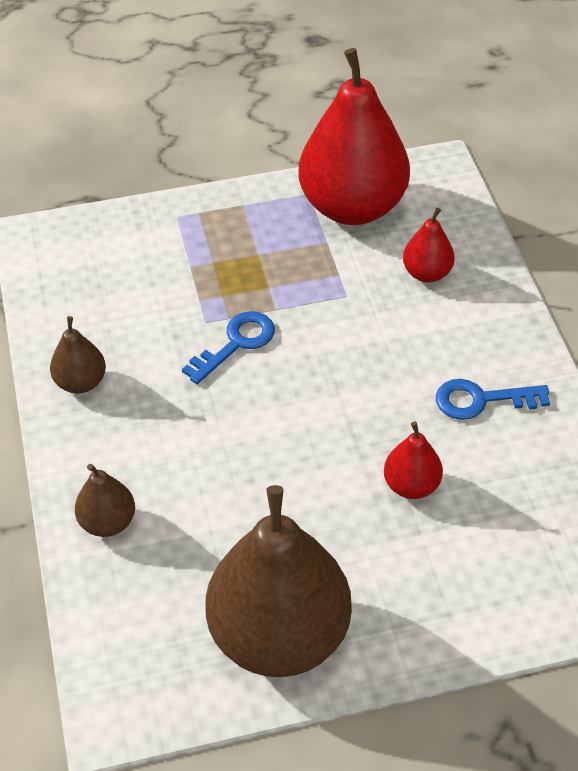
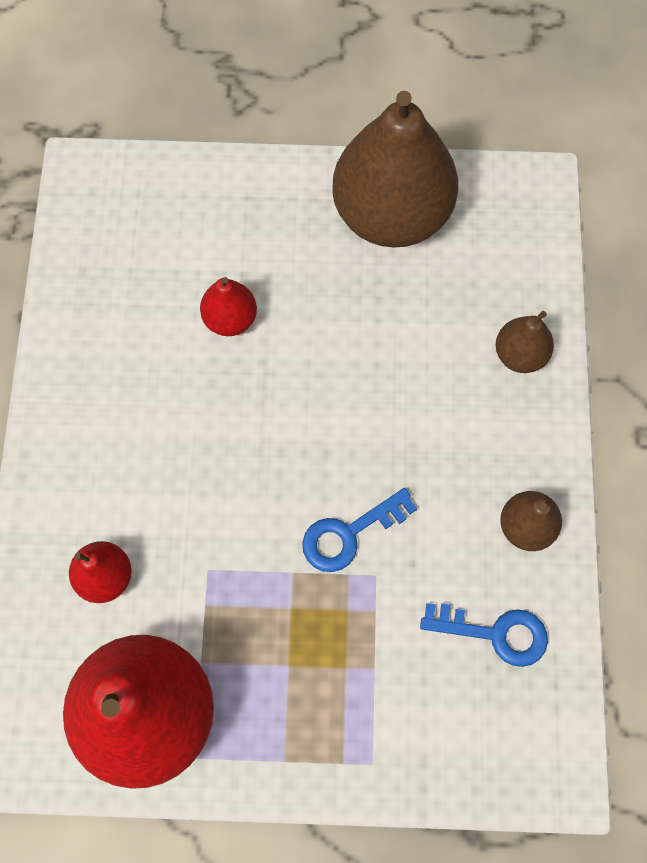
camera: 165 degrees left, 20 degrees up
(481, 400) = (124, 392): blue key -> blue key (495, 633)

